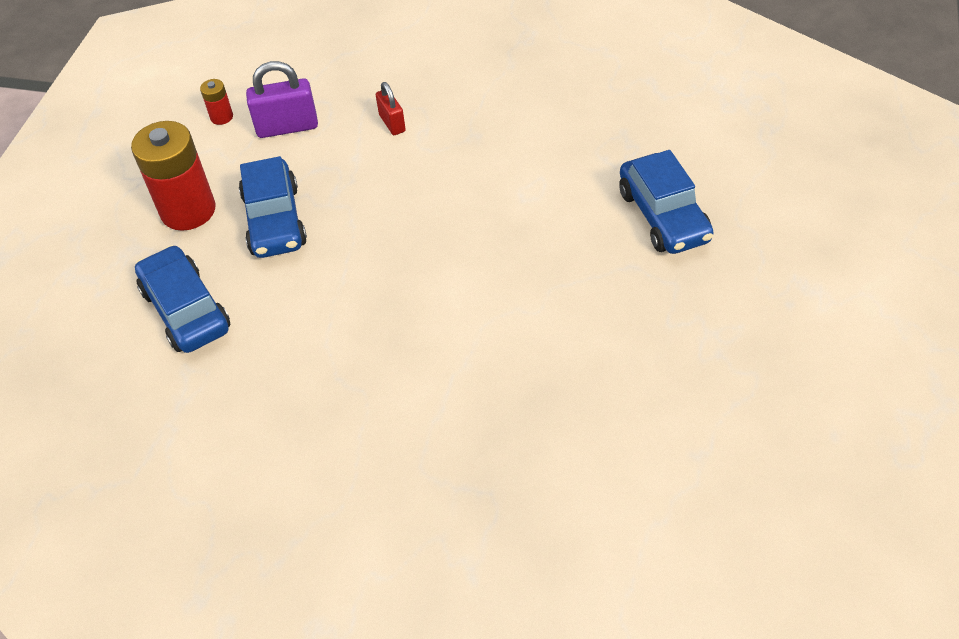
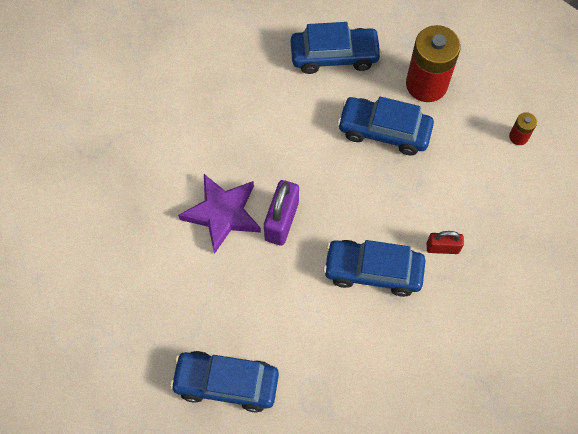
camera: 115 degrees right, 15 degrees up
(287, 127) = (480, 175): purple padlock -> purple padlock (281, 221)
(455, 161) = (373, 271): none -> blue car
(478, 313) = (222, 214): none -> purple star

